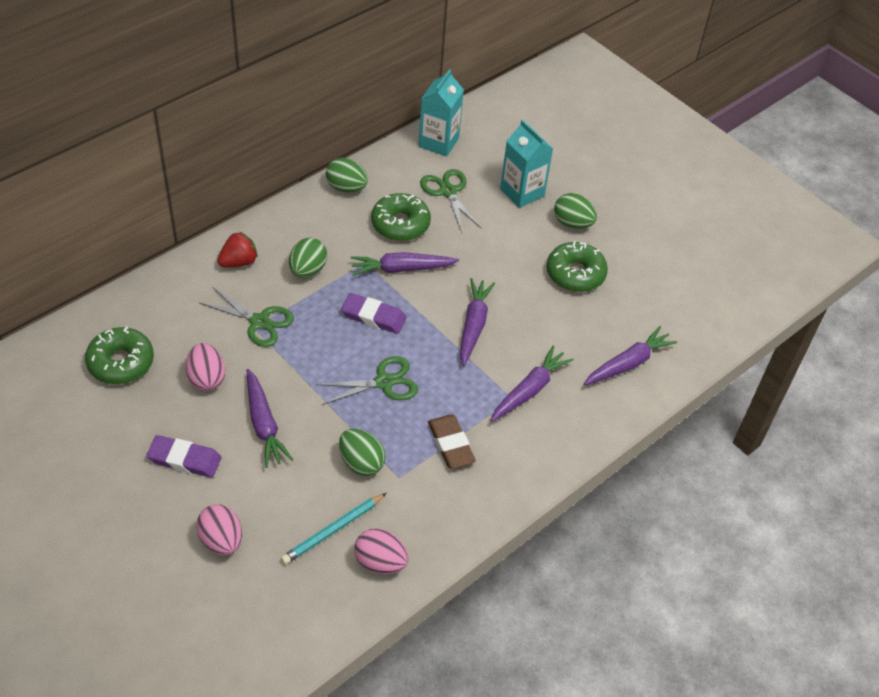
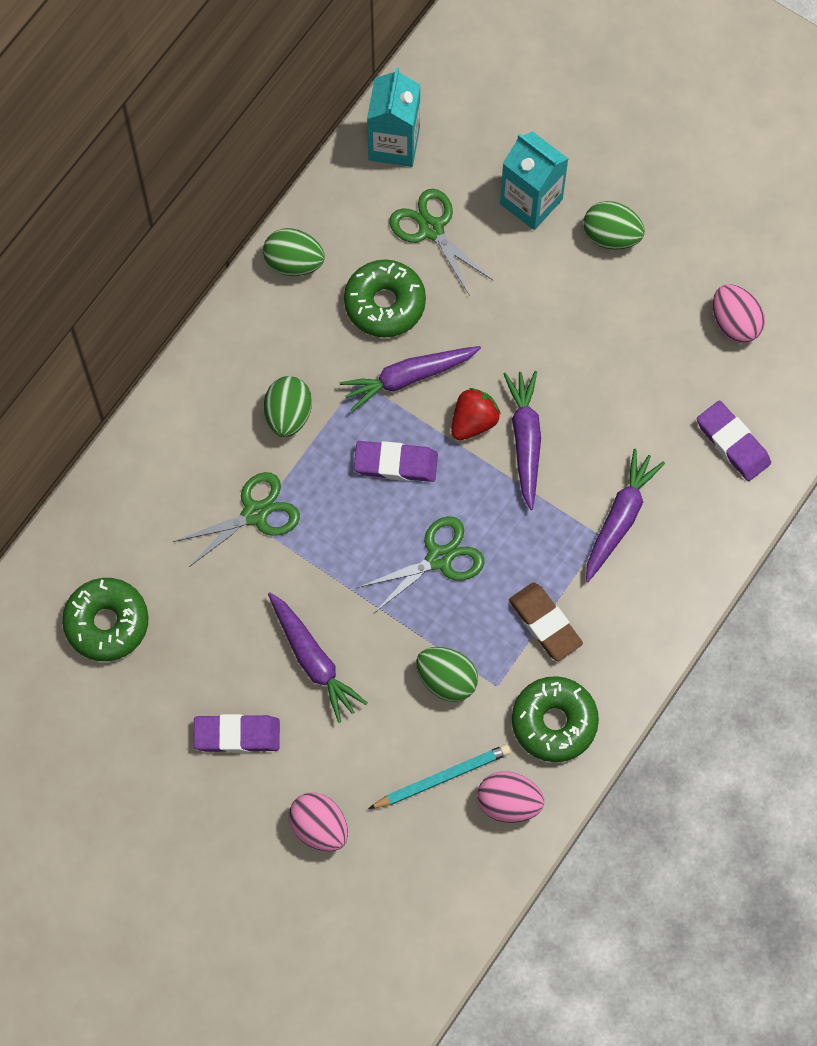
camera: 10 degrees left, 20 degrees up
(207, 378) = (220, 615): pink egg -> pink egg (734, 323)
(239, 262) = (195, 427): red strawberry -> red strawberry (473, 421)
(259, 322) = (255, 513): green scissors -> green scissors turned 45 degrees counterclockwise
(333, 530) = (442, 778): turquoise pencil -> turquoise pencil turned 150 degrees counterclockwise
(575, 274) = (634, 320): green donut -> green donut (554, 722)
(628, 363) = (732, 443): purple carrot -> purple eraser

